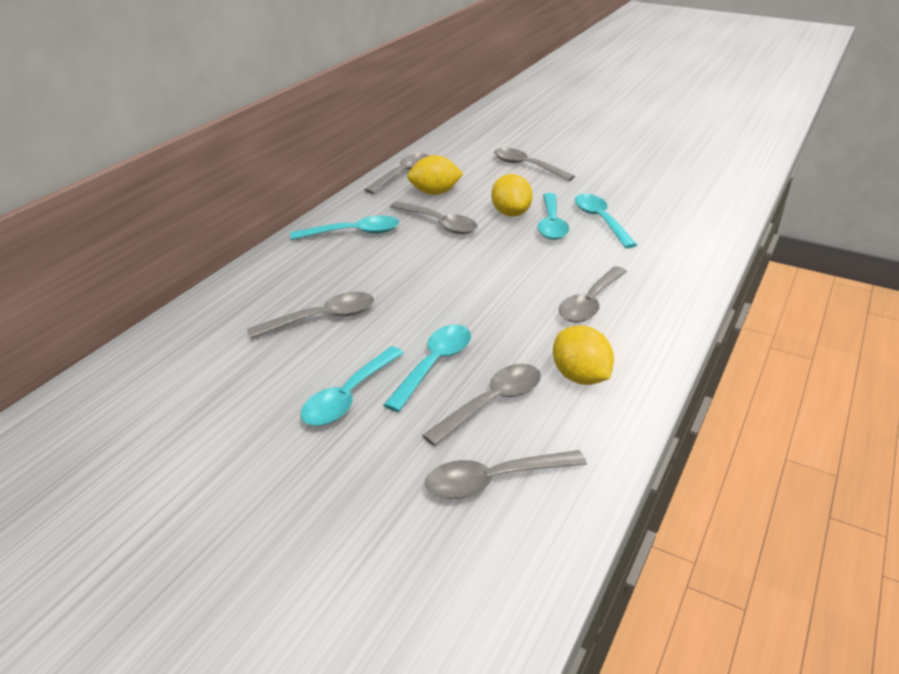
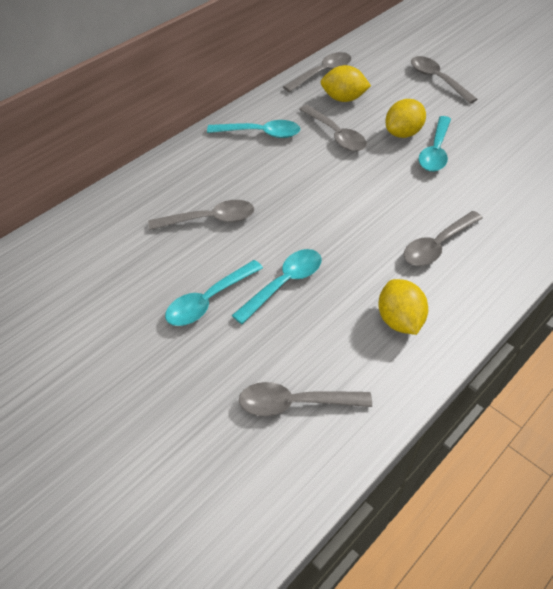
camera: 15 degrees right, 15 degrees up
(491, 403) = (317, 331): grey spoon -> none
(510, 213) = (403, 133): yellow lemon -> yellow lemon turned 45 degrees clockwise
(600, 220) = (482, 155): turquoise spoon -> none

